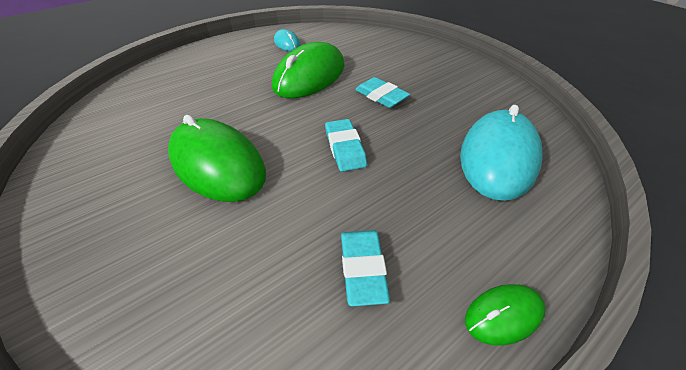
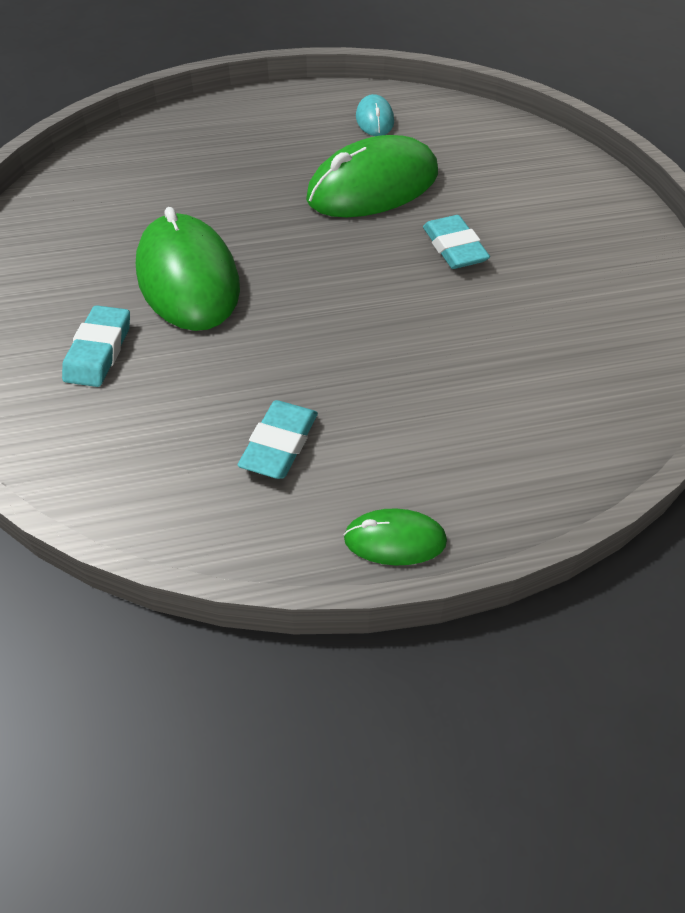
camera: 25 degrees right, 5 degrees up
(345, 148) = (351, 307): turquoise eraser -> turquoise eraser (99, 351)
(498, 157) = (549, 384): turquoise mouse -> none

